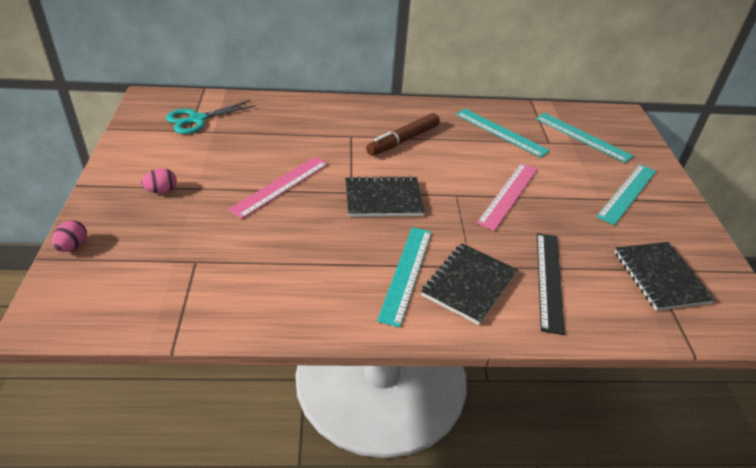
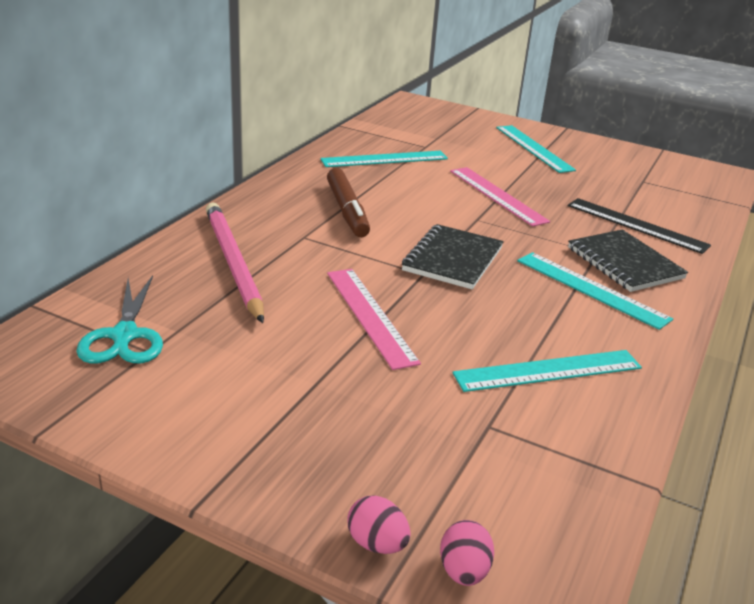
camera: 60 degrees left, 10 degrees down
(161, 191) = (295, 417): pink egg -> pink egg (463, 571)
(295, 124) = (233, 263): none -> pink pencil
(582, 137) = (430, 130): turquoise ruler -> turquoise ruler (548, 370)
(660, 277) = (654, 182): black notebook -> none

